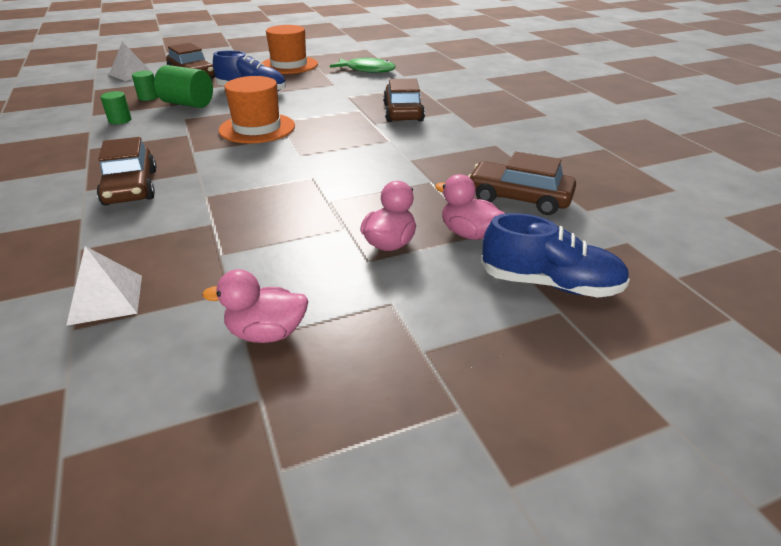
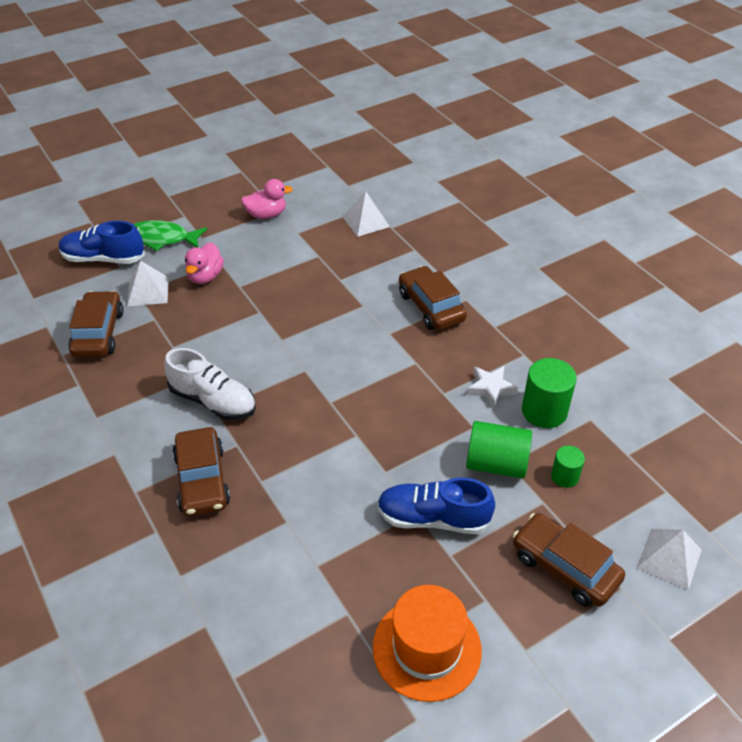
camera: 170 degrees right, 10 degrees up
(120, 120) = (544, 411): green cylinder -> green cylinder, size x1.75
(145, 133) = (490, 388): none -> white star
(257, 128) = (373, 415): orange hat -> none
(367, 70) = (274, 644): green fish -> green fish (162, 239)
(391, 144) = (213, 401): none -> white shoe
(468, 234) = (148, 291): pink duck -> white pyramid
(519, 198) = (98, 333): brown car -> brown car turned 105 degrees counterclockwise

